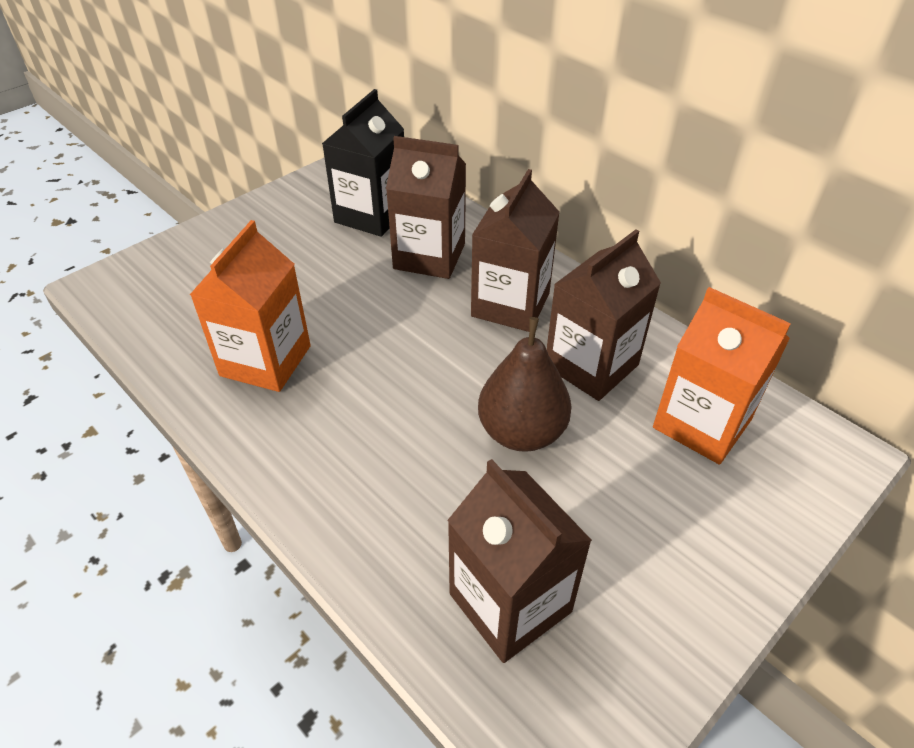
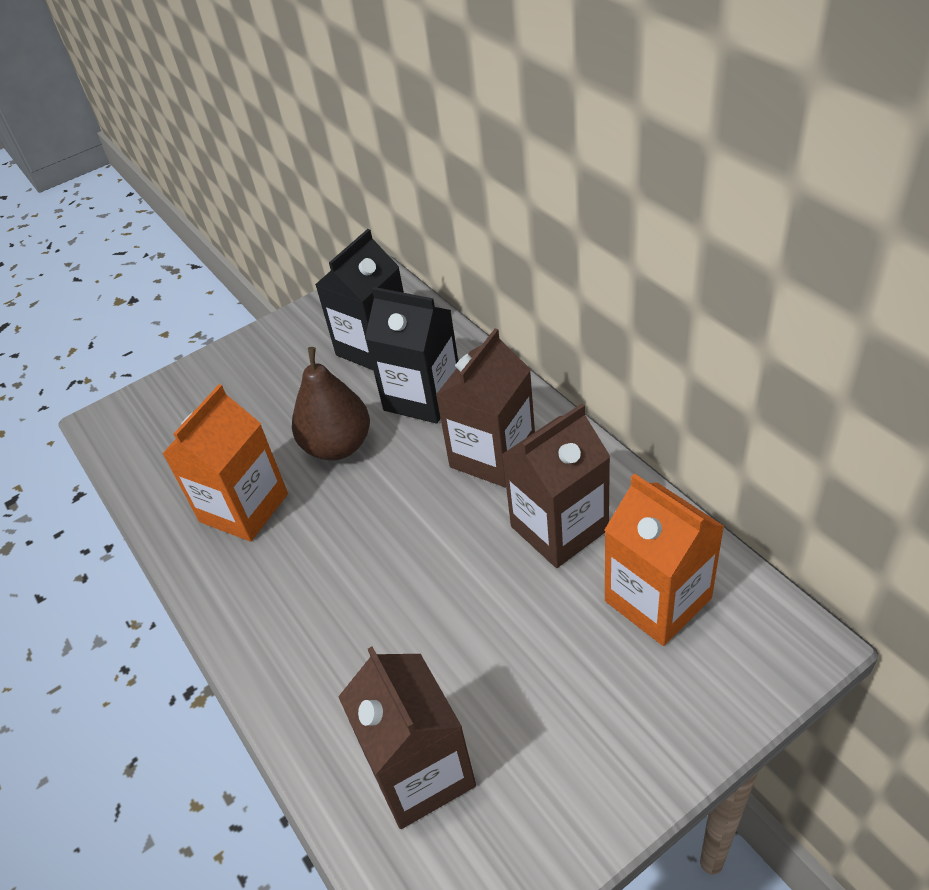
camera: 15 degrees right, 0 degrees up
(429, 256) = (422, 397): brown carton -> black carton
(521, 432) = (471, 598): brown pear -> brown pear (338, 446)

